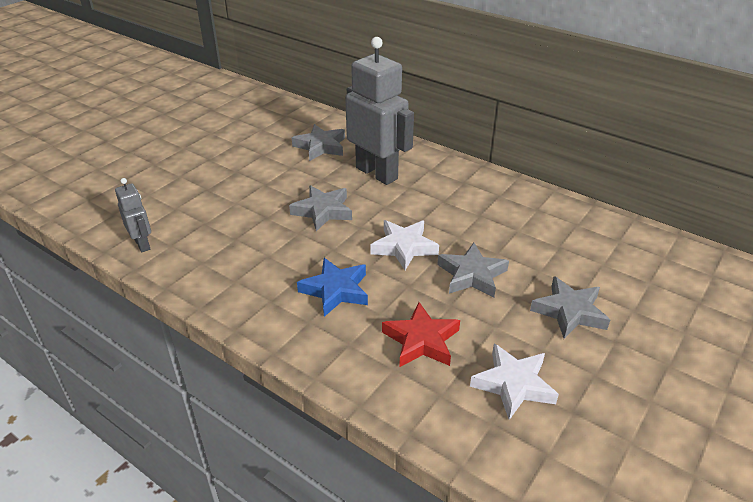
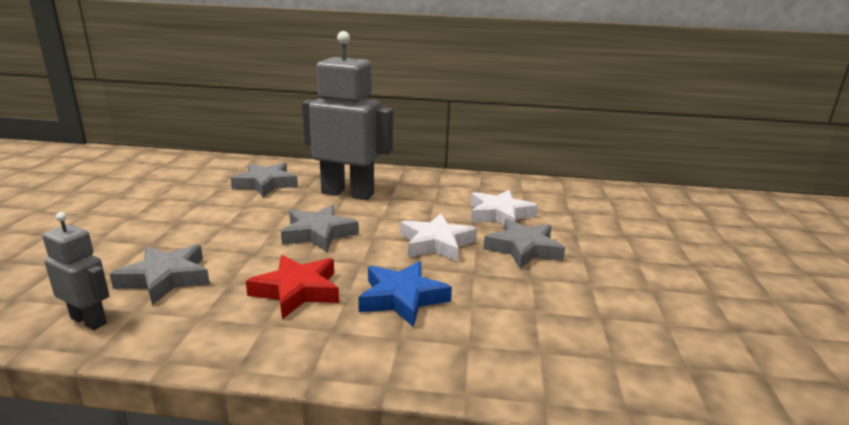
camera: 30 degrees left, 15 degrees down
(421, 340) = (539, 316): red star -> red star (297, 291)
(513, 384) = (663, 325): white star -> white star (499, 214)
(569, 312) = (635, 254): grey star -> grey star (165, 278)

